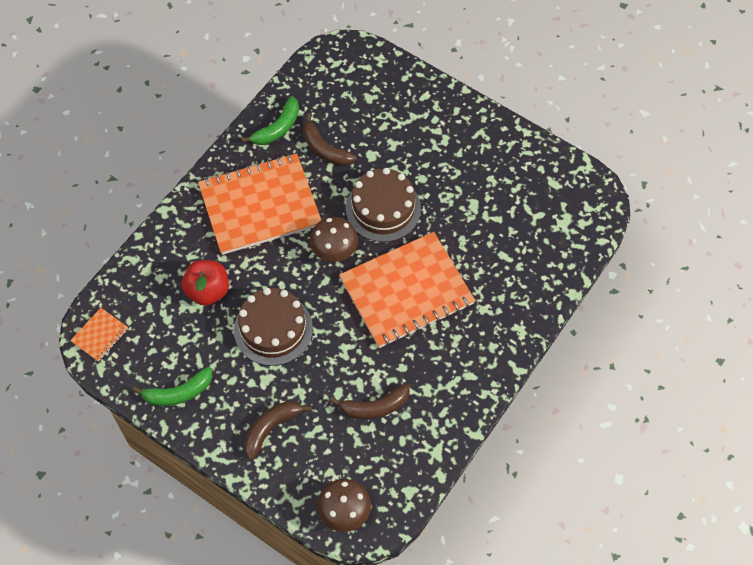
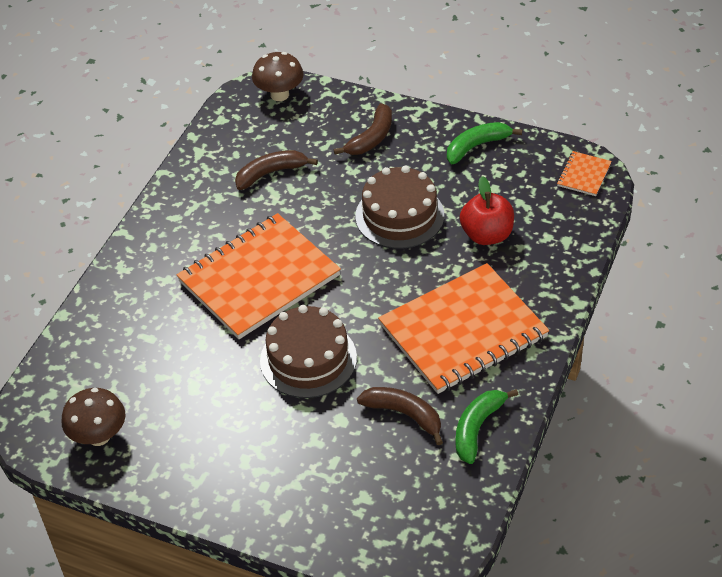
camera: 170 degrees right, 15 degrees down
(334, 251) = (355, 301): brown mushroom -> brown mushroom (99, 436)

